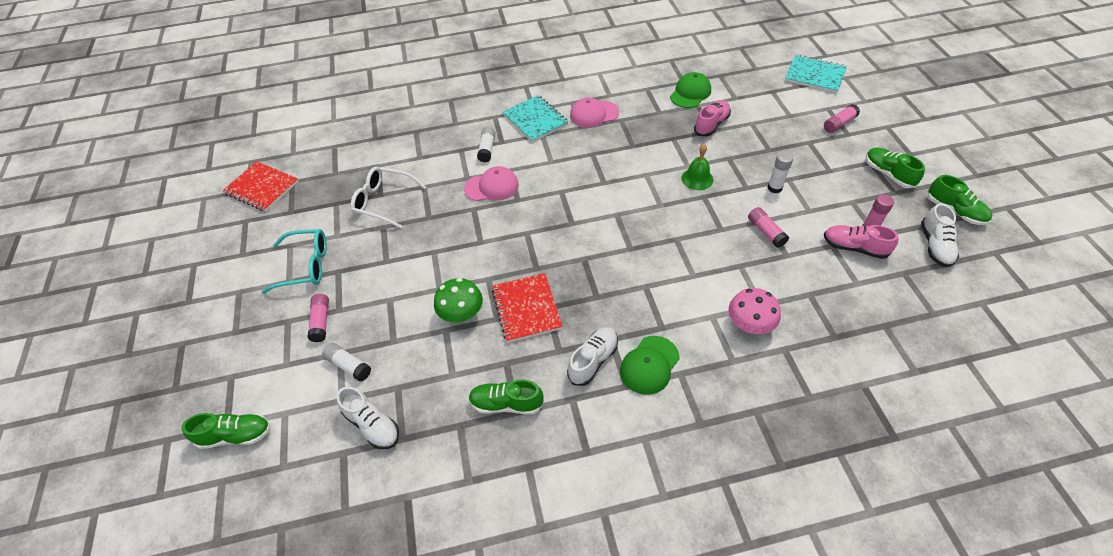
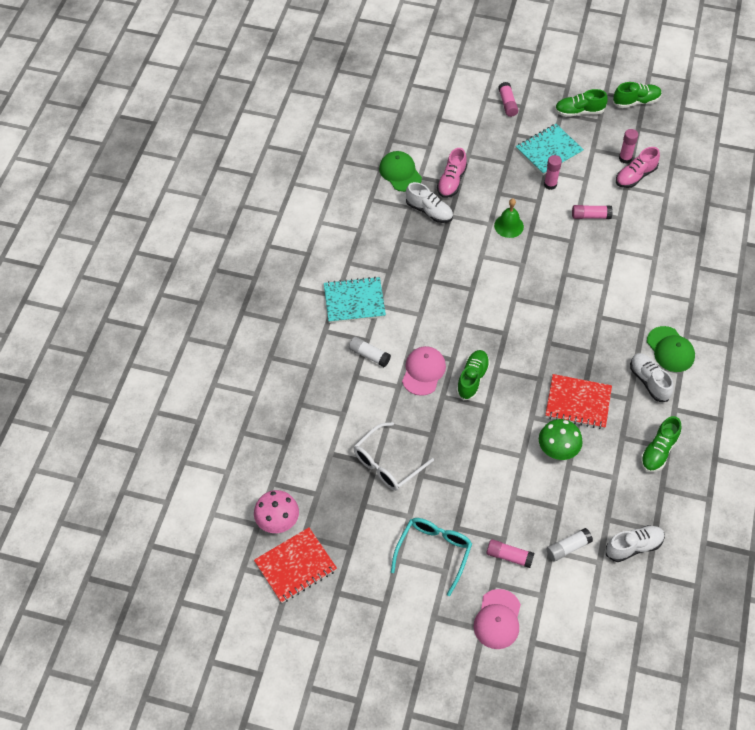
camera: 65 degrees left, 5 degrees up
(235, 435) = (595, 649): green shoe -> green shoe (472, 379)
(594, 114) = (378, 254): pink cap -> pink cap (497, 619)
(711, 125) = (451, 182): pink shoe -> pink shoe turned 135 degrees counterclockwise
(749, 324) = (667, 274): pink mushroom -> pink mushroom (277, 520)
(774, 188) = (550, 184): white glue stick -> pink glue stick
(814, 75) = (439, 81): turquoise notebook -> turquoise notebook (549, 151)
(935, 245) = (659, 133): white shoe -> white shoe (429, 211)

